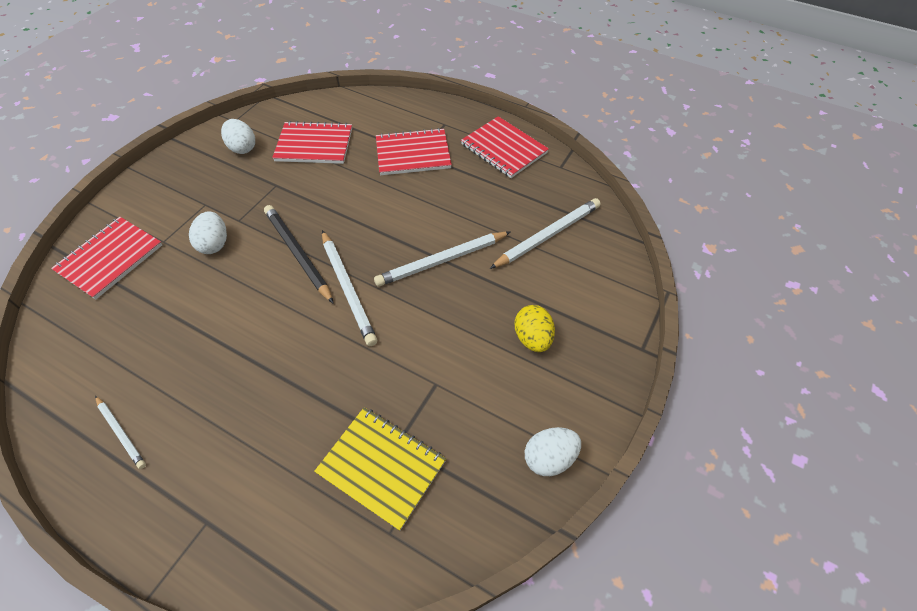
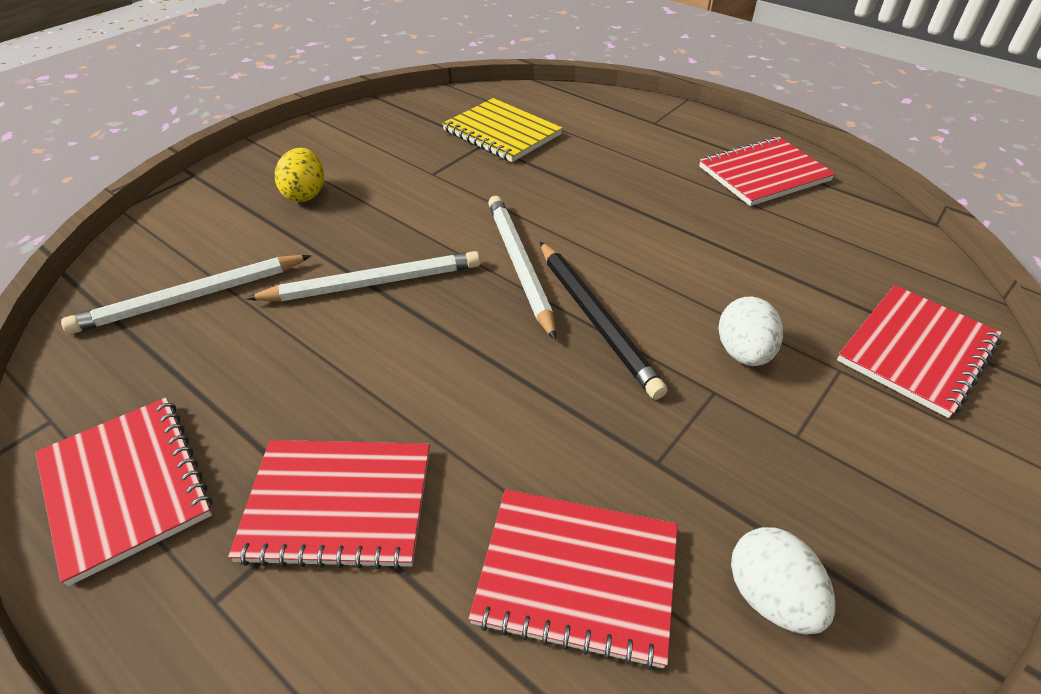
camera: 170 degrees left, 10 degrees down
(121, 433) = (763, 174): white pencil -> red notebook
(549, 458) = (350, 123): white egg -> none

